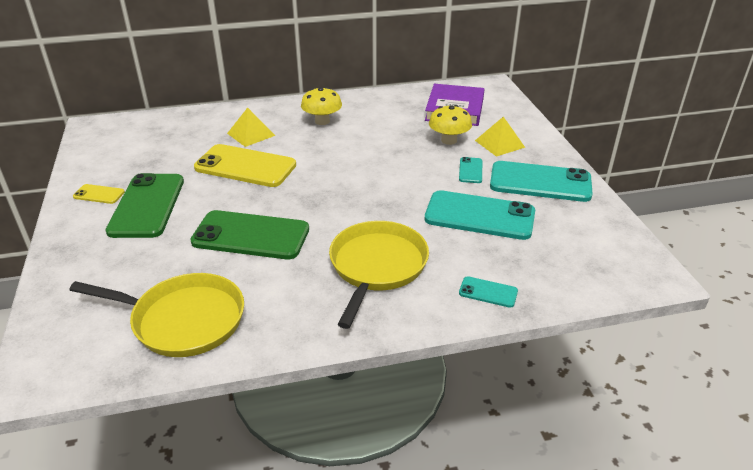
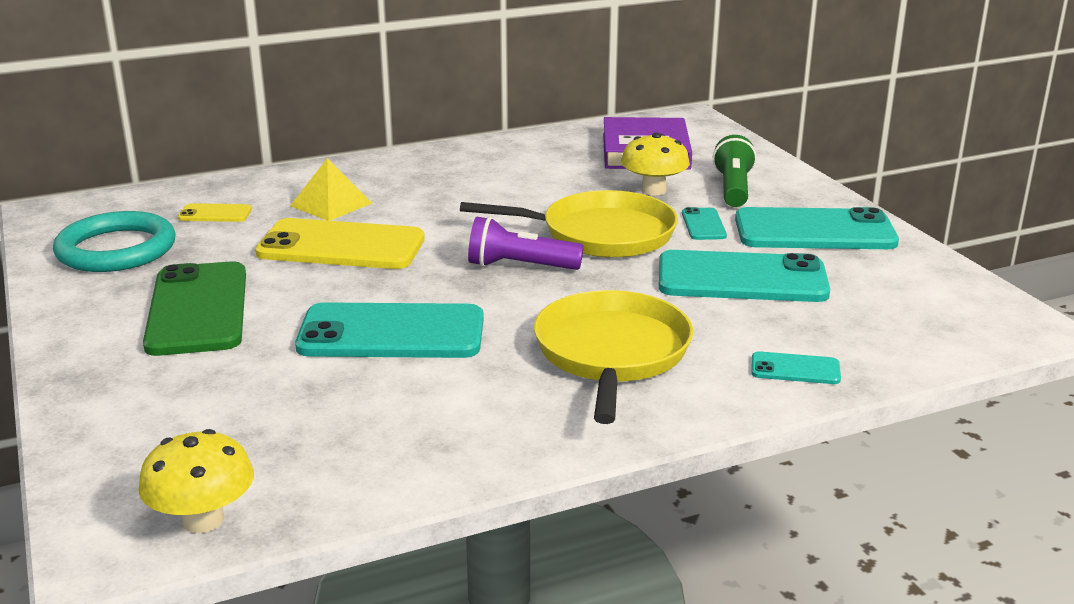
camera: 10 degrees left, 10 degrees down
(99, 194) = (106, 301): yellow phone -> yellow phone (215, 214)
(118, 157) = (116, 249): none -> turquoise ring
(183, 320) = (330, 449): yellow pan -> yellow pan (601, 234)
(251, 236) = (391, 333): green phone -> turquoise phone
(322, 121) = (441, 180): yellow mushroom -> yellow mushroom (203, 520)
(345, 192) = (520, 266): none -> purple flashlight
(499, 144) = (733, 189): yellow pyramid -> green flashlight

